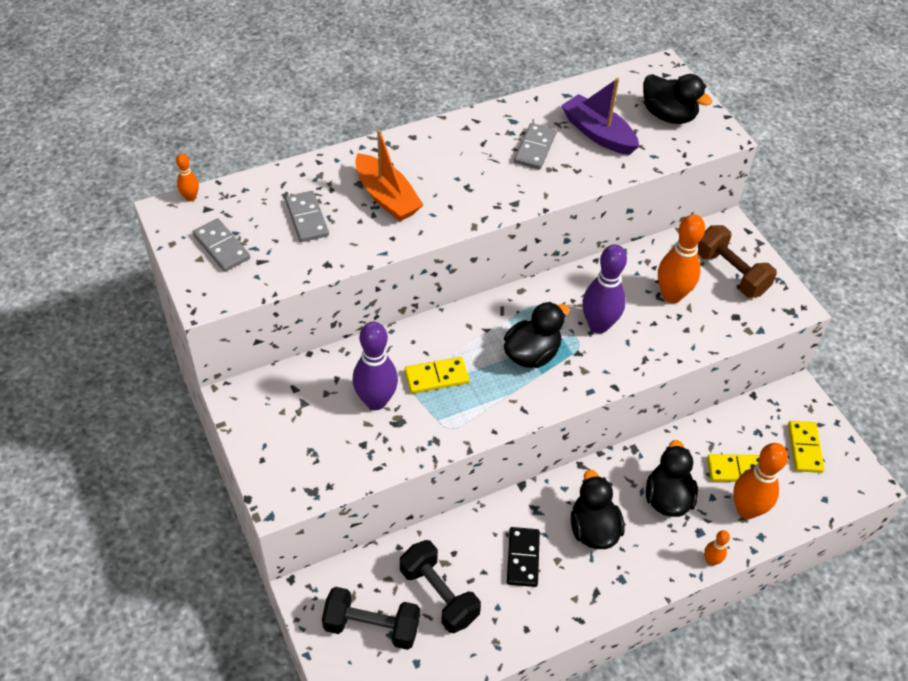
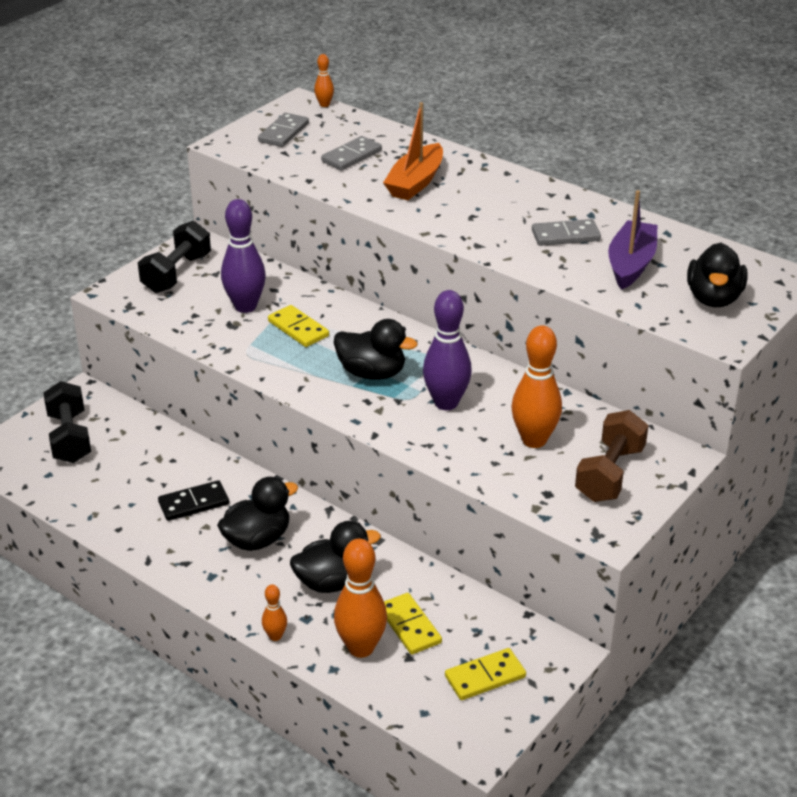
camera: 65 degrees right, 15 degrees down
(439, 595) = (123, 465): black dumbbell -> black dumbbell (177, 273)

